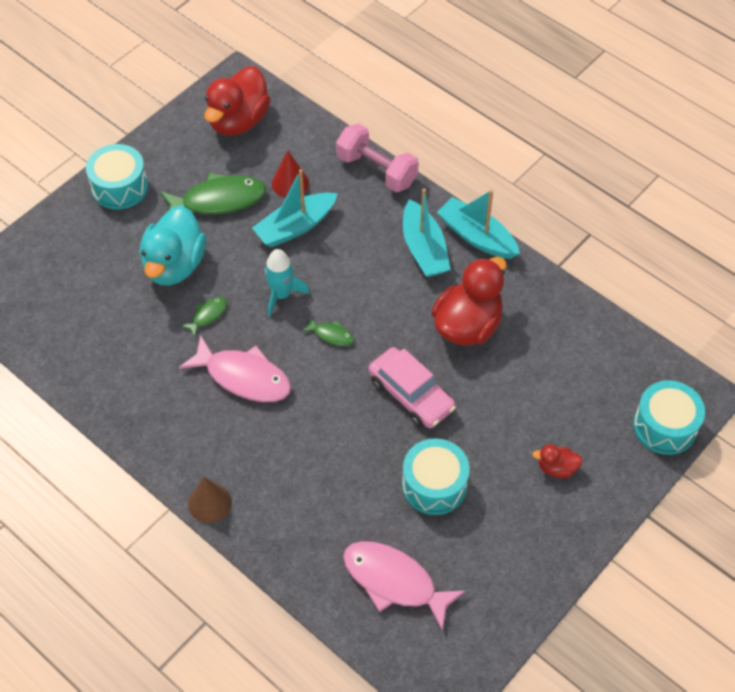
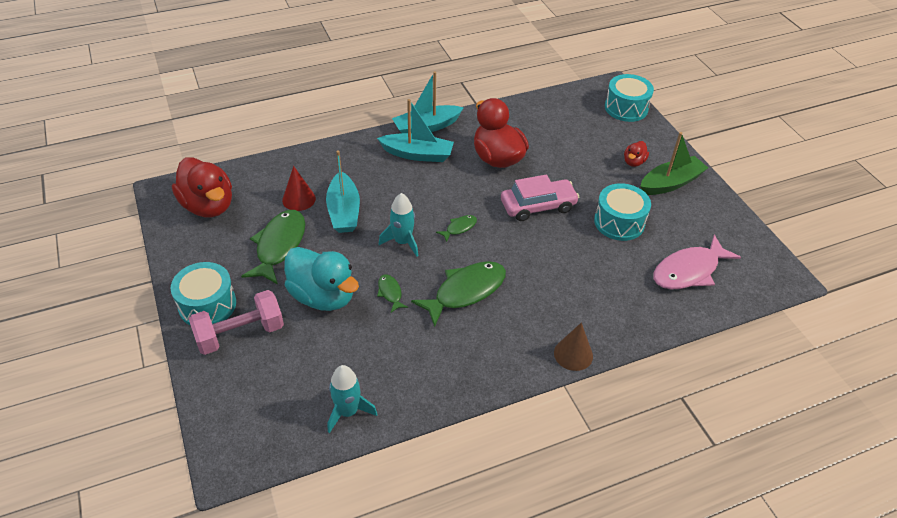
camera: 65 degrees left, 10 degrees down
(55, 346) = (348, 411): none -> turquoise rocket
(243, 377) = (465, 291): pink fish -> green fish
(377, 170) = (328, 151): pink dumbbell -> pink dumbbell (240, 334)
(542, 521) = (670, 183): none -> green boat

